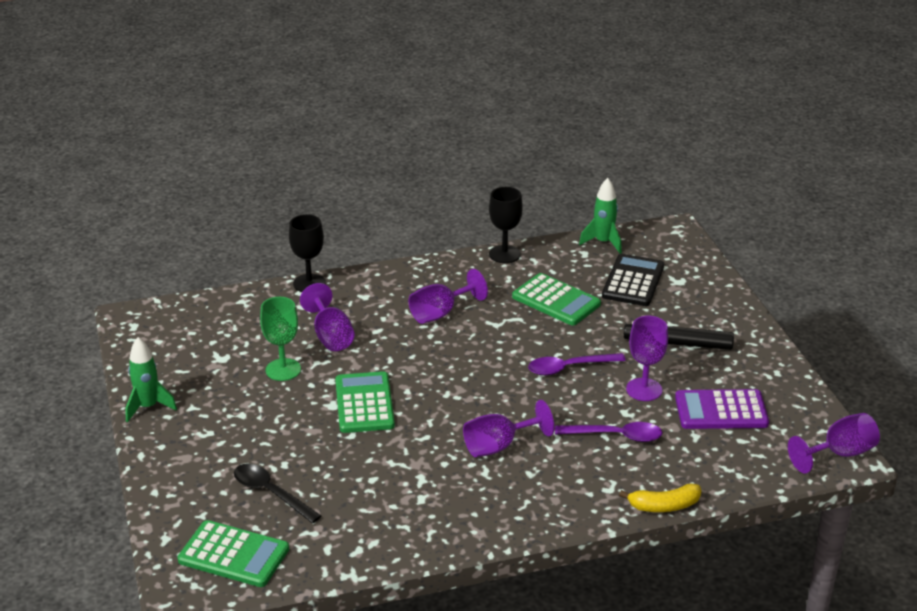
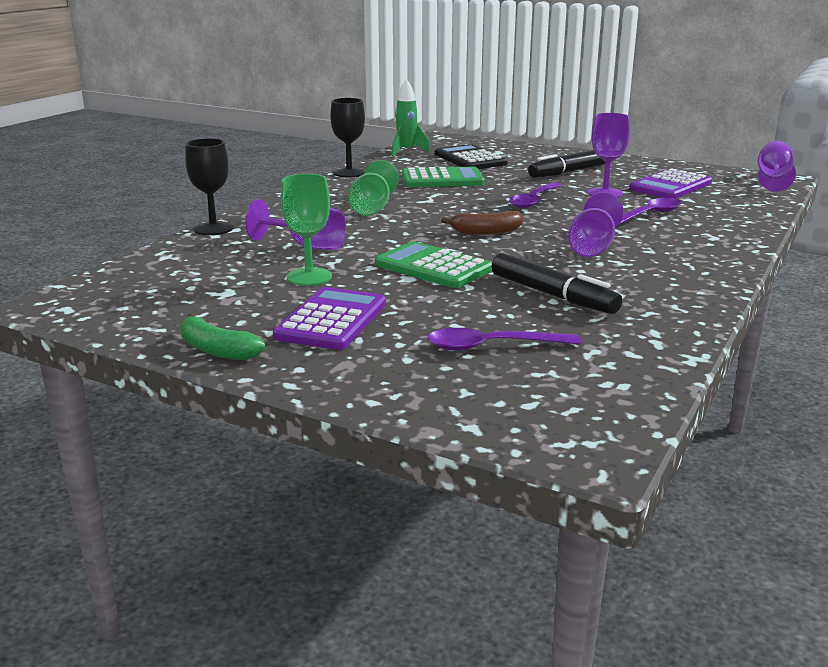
camera: 45 degrees left, 10 degrees down
(148, 407) = (217, 350): green rocket -> green banana
(232, 418) = (332, 320): none -> purple calculator
(233, 555) = (568, 401): green calculator -> none
(270, 493) = (491, 346): black spoon -> purple spoon
(381, 474) = (552, 295): none -> black marker
(440, 313) = (372, 208): purple goblet -> green goblet
(464, 386) = (486, 232): none -> brown banana
(664, 506) = (763, 230): yellow banana -> none

